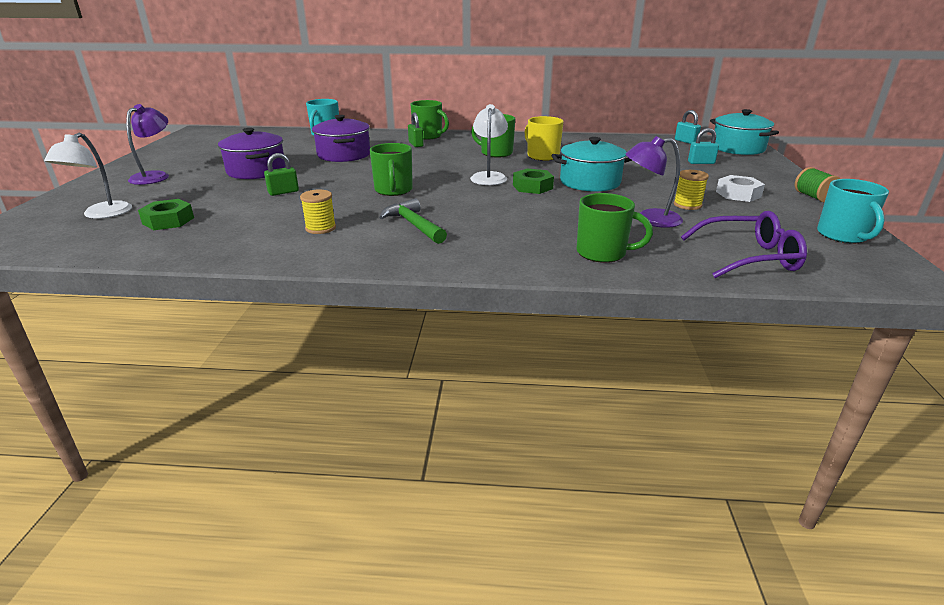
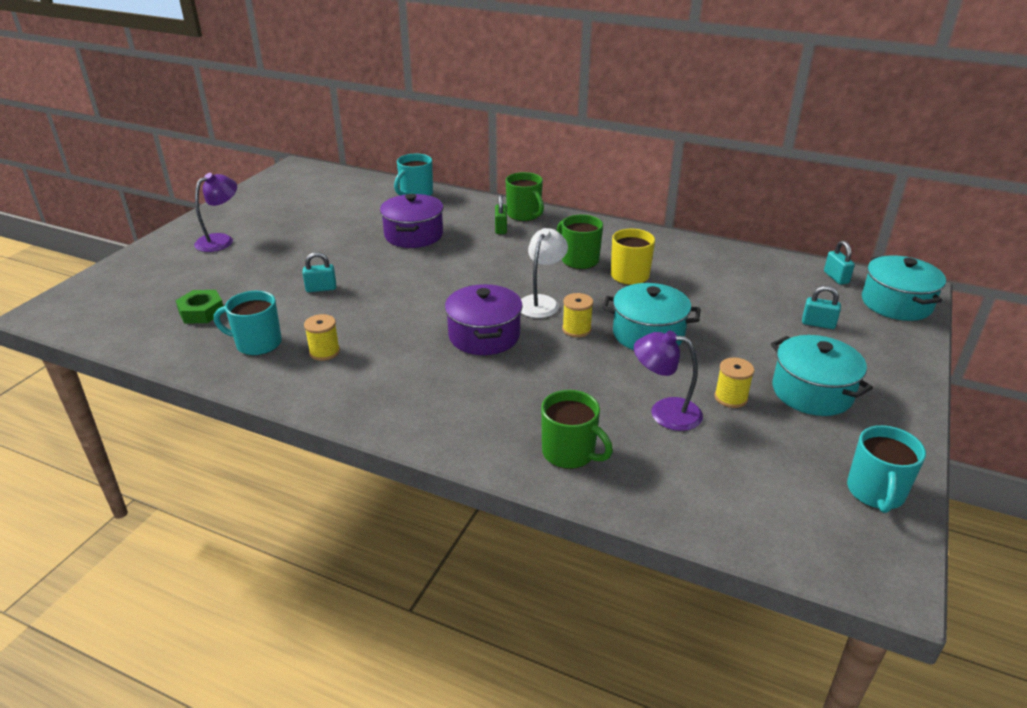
camera: 20 degrees right, 5 degrees up
(101, 214) = (153, 291): white lamp -> none
(246, 232) = (257, 344): none -> turquoise mug
(256, 171) = (314, 248): purple pot -> purple pot (484, 336)
(283, 192) = (321, 288): green padlock -> turquoise padlock
(393, 190) = (427, 306): green mug -> none
(414, 225) = (412, 366): green hammer -> none
(532, 187) = (576, 329): green nut -> yellow spool
(738, 194) = (812, 392): white nut -> turquoise pot
(749, 257) = (725, 499): purple glasses -> none
(813, 197) = (908, 417): green spool -> none

